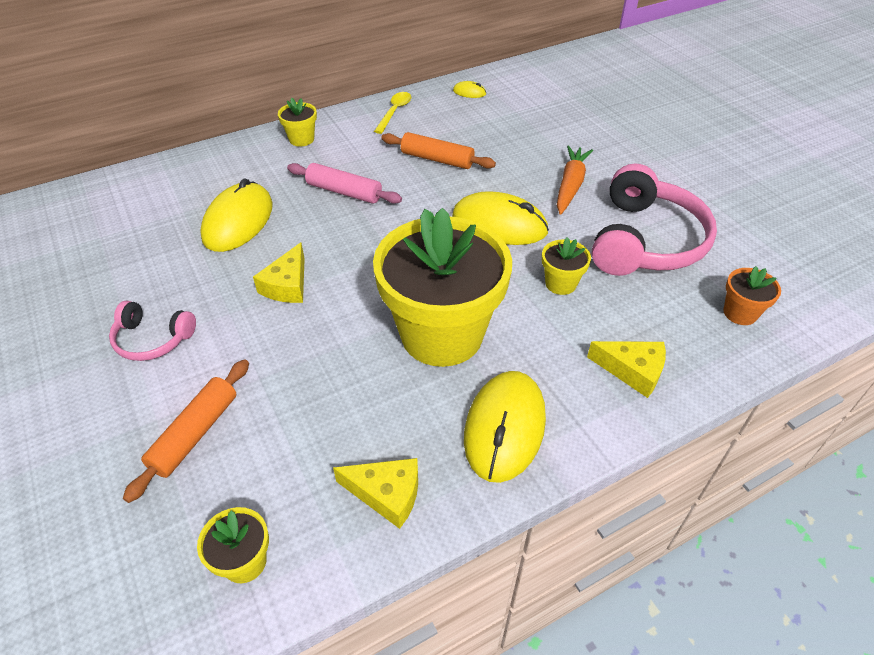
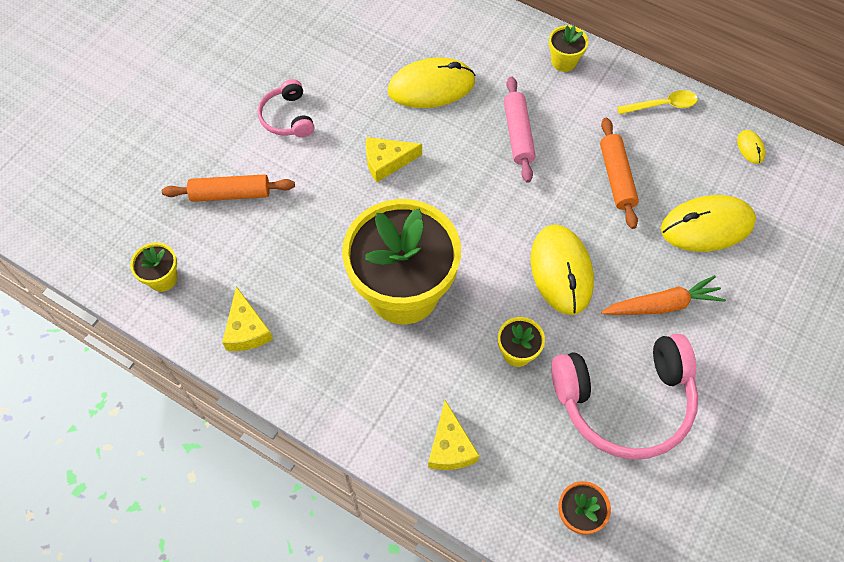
camera: 60 degrees right, 15 degrees up
(504, 427) = (340, 376): yellow mouse -> yellow mouse (707, 226)

